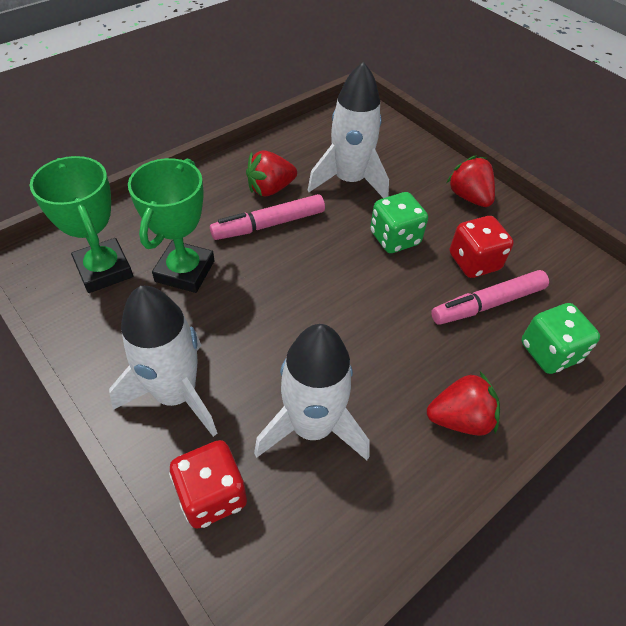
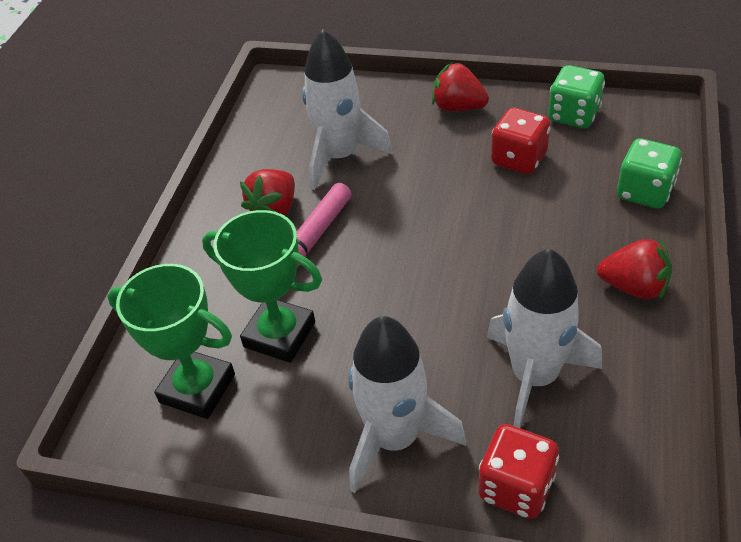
camera: 30 degrees left, 5 degrees down
(185, 271) = (279, 334): green trophy -> green trophy turned 45 degrees counterclockwise
(394, 238) = (435, 181): green dice -> green dice (573, 115)
(460, 418) = (634, 287): red strawberry -> red strawberry turned 60 degrees clockwise
(487, 304) = (563, 186): pink marker -> none

